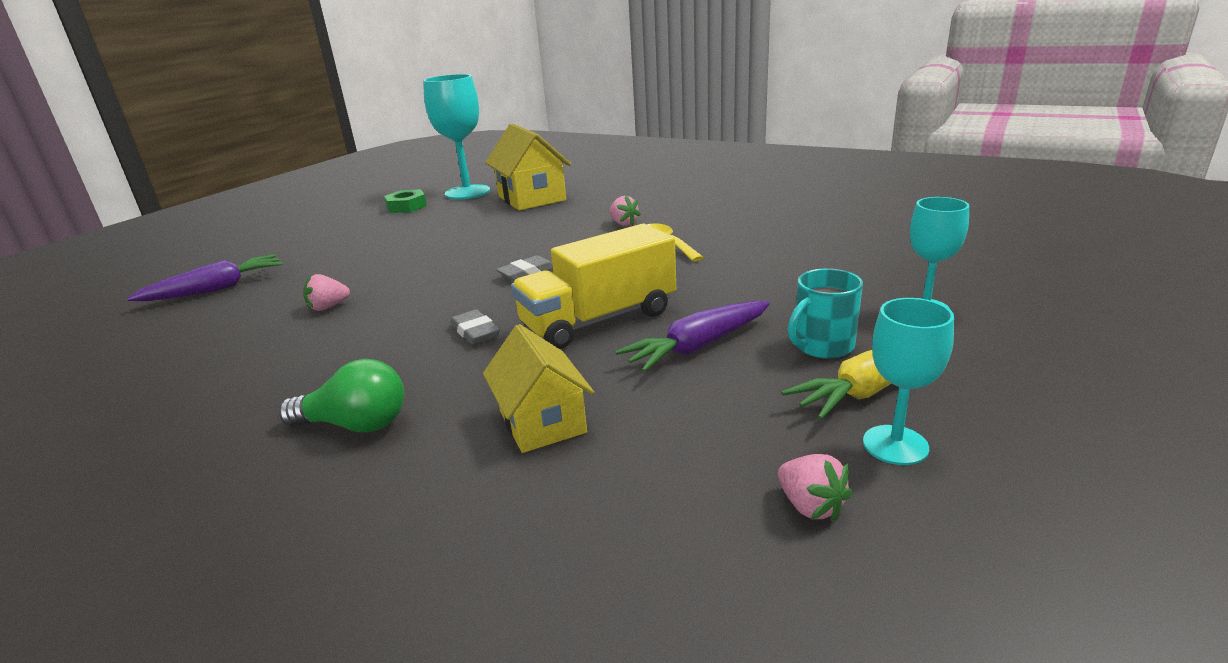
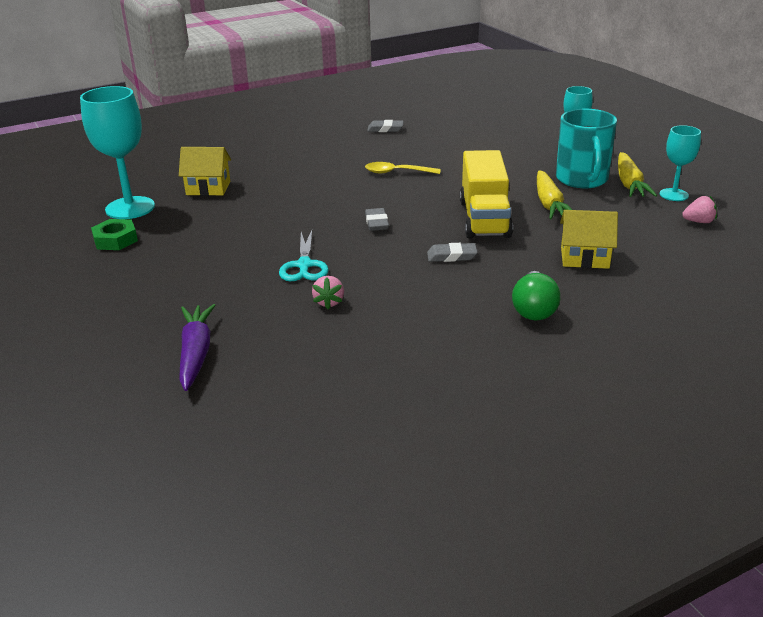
camera: 60 degrees left, 5 degrees up
(356, 425) = (534, 309): green light bulb -> green light bulb turned 150 degrees clockwise
(402, 274) = (304, 265): none -> turquoise scissors
(532, 198) = (208, 188): yellow house -> yellow house, size x0.65
(623, 223) = (334, 174): pink strawberry -> none
(698, 346) = (549, 204): purple carrot -> yellow carrot
(775, 206) = (385, 129): none -> grey eraser
(822, 346) = (582, 179): turquoise mug -> turquoise mug, size x1.61

